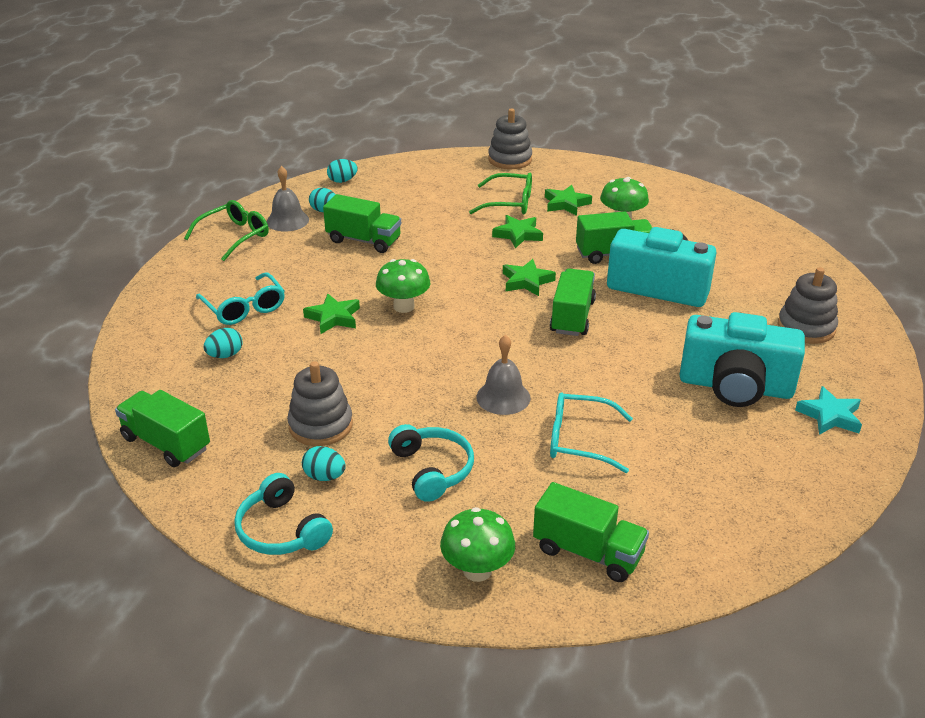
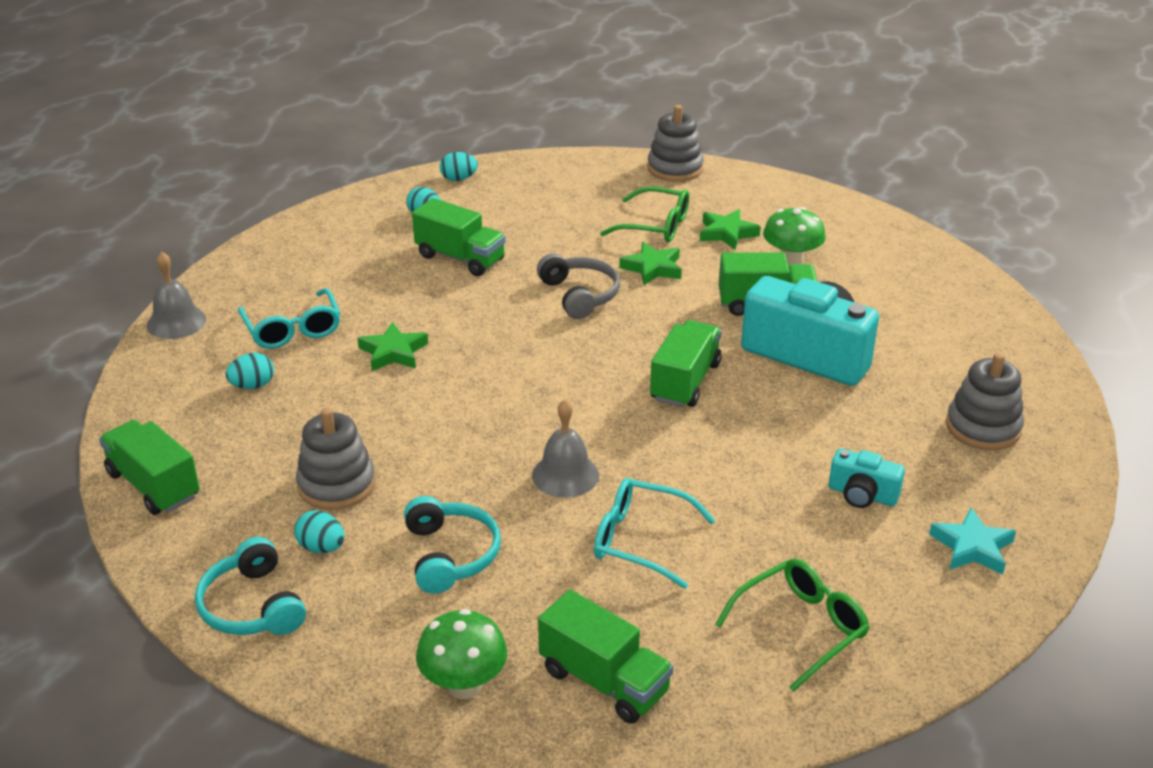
camera: 10 degrees right, 0 degrees up
(234, 236) = (308, 238): green glasses -> green glasses (801, 628)
(287, 220) = (377, 224): grey bell -> grey bell (176, 322)
(404, 306) = (482, 347): green mushroom -> none
(468, 260) = (580, 295): none -> grey headphones
(526, 281) = (643, 330): green star -> none
(735, 386) = (862, 495): turquoise camera -> turquoise camera, size x0.48

